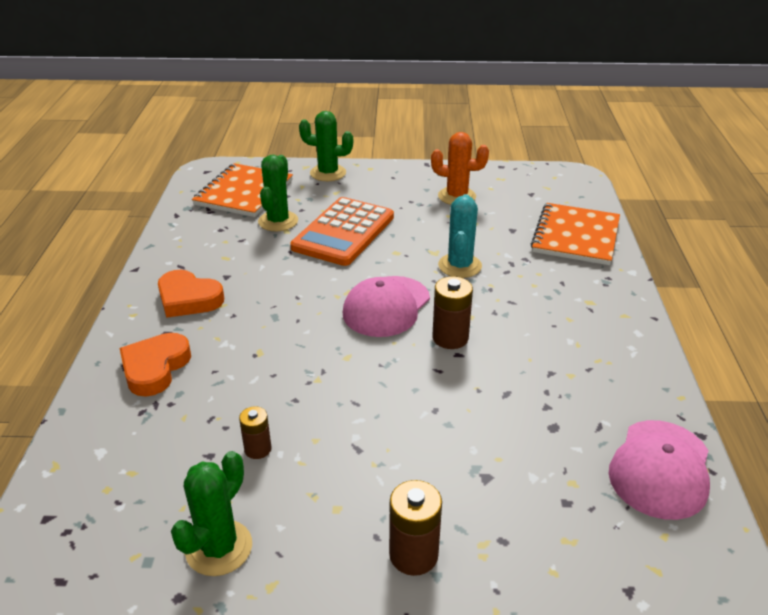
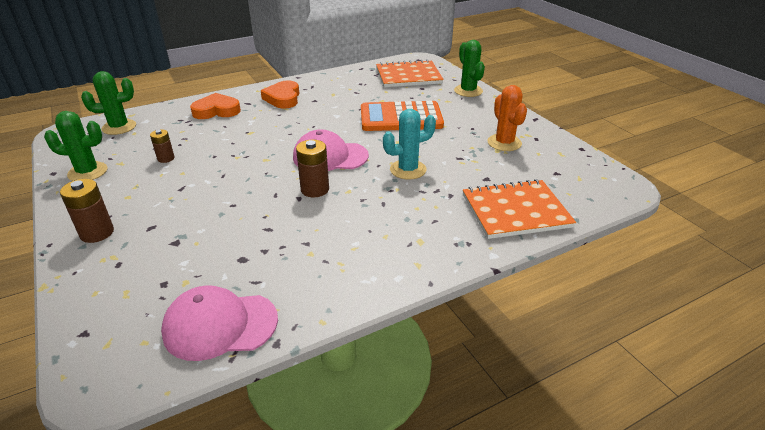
camera: 60 degrees right, 0 degrees up
(278, 221) = (388, 95): green cactus -> green cactus (119, 127)

